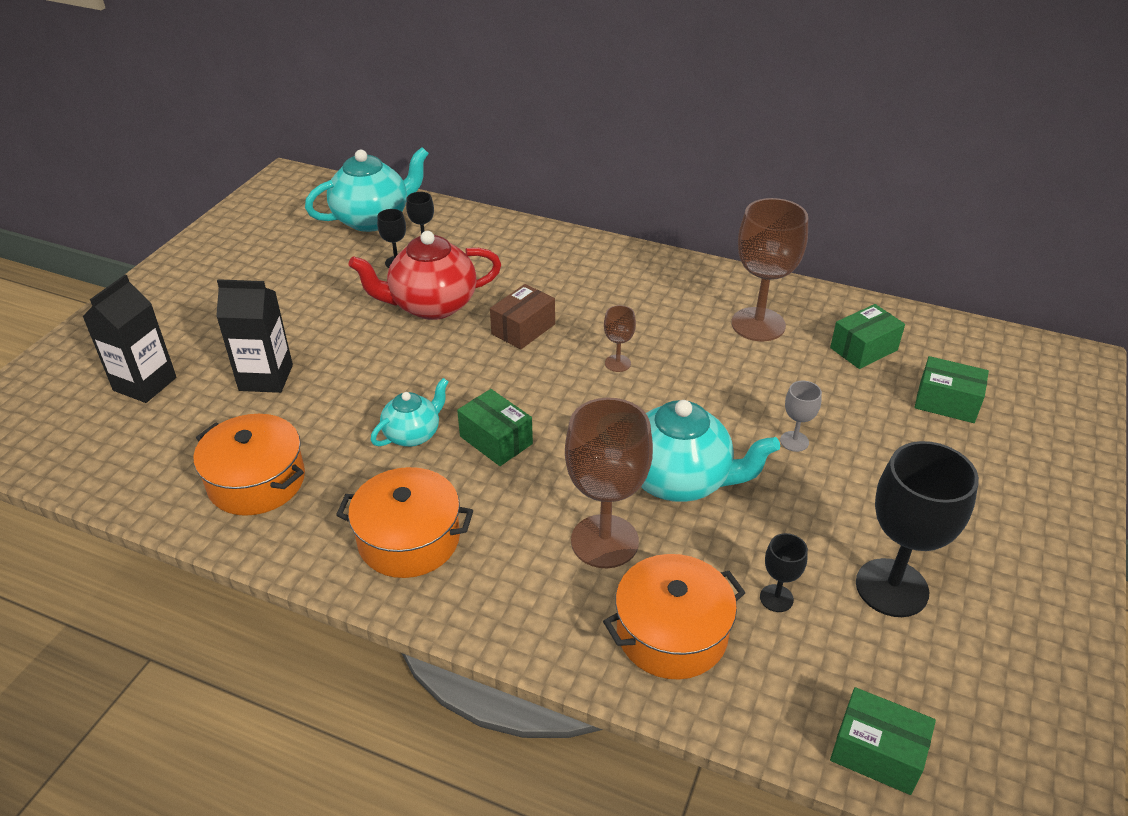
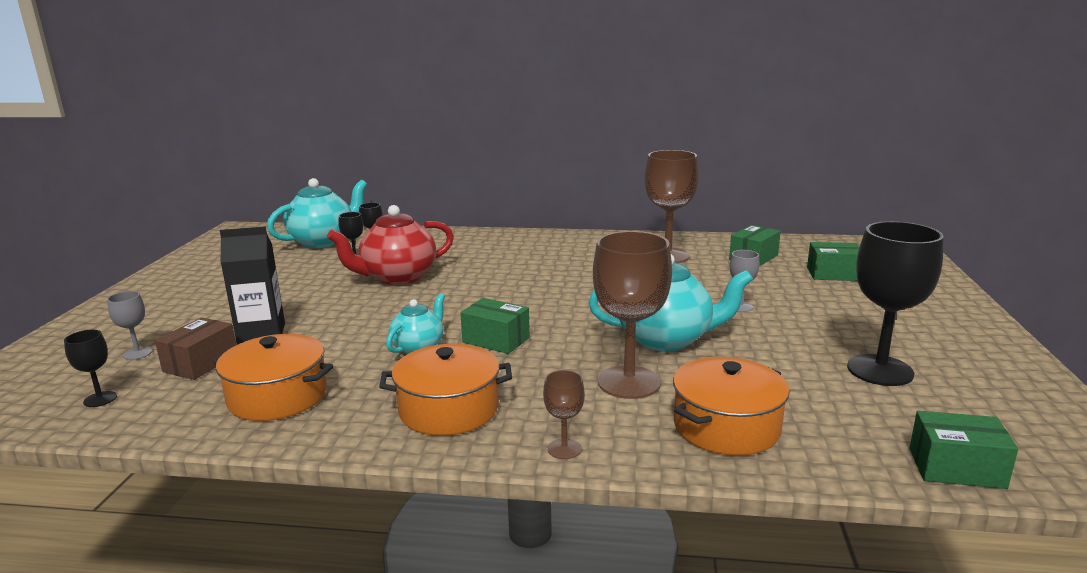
camera: 15 degrees left, 20 degrees down
(145, 384) = (137, 353): black carton -> grey goblet
(523, 329) = (483, 280): brown box -> brown box (201, 363)
(617, 363) = (572, 287): brown goblet -> brown goblet (564, 449)
(776, 598) = (796, 391): black goblet -> black goblet (100, 399)

